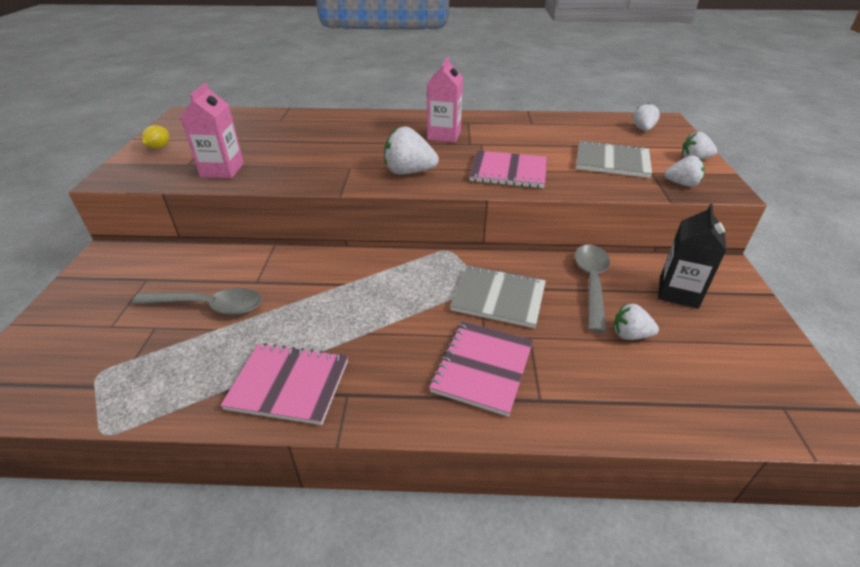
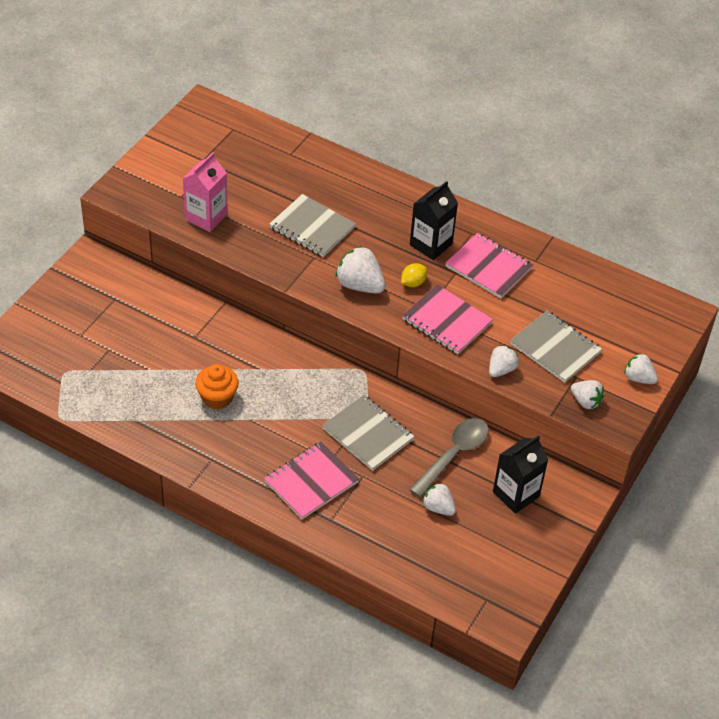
camera: 25 degrees right, 10 degrees up
(159, 147) = (165, 159): yellow lemon -> yellow lemon (413, 283)
(209, 306) = (151, 346): grey spoon -> none
(288, 385) = (178, 435): pink notebook -> pink notebook (488, 267)
(314, 326) = (217, 398): none -> orange cupcake
(333, 151) = (312, 227): none -> grey notebook
(444, 135) = (431, 244): pink carton -> black carton
(643, 129) = (641, 317): white strawberry -> white strawberry (501, 370)

